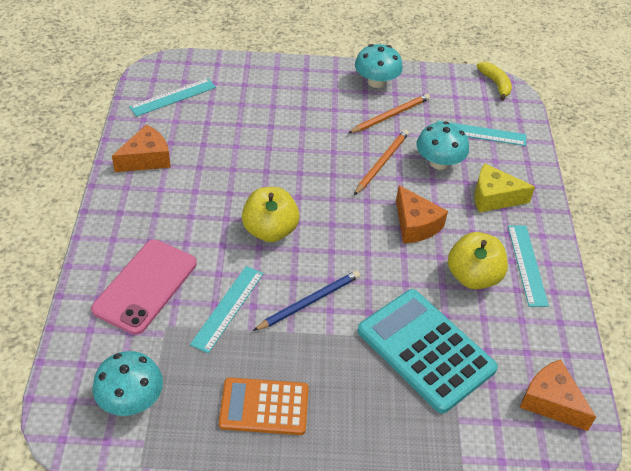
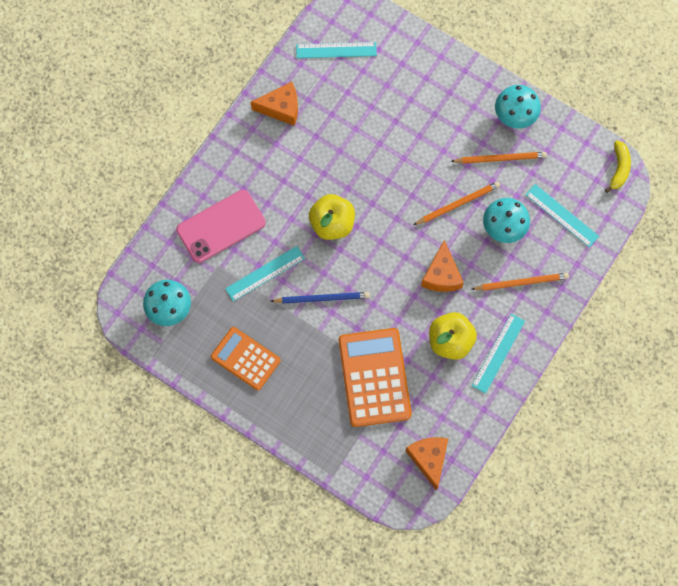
camera: 35 degrees right, 25 degrees up
(425, 350) = (374, 377): turquoise calculator -> orange calculator
(494, 197) = (521, 282): yellow cheese -> orange pencil

